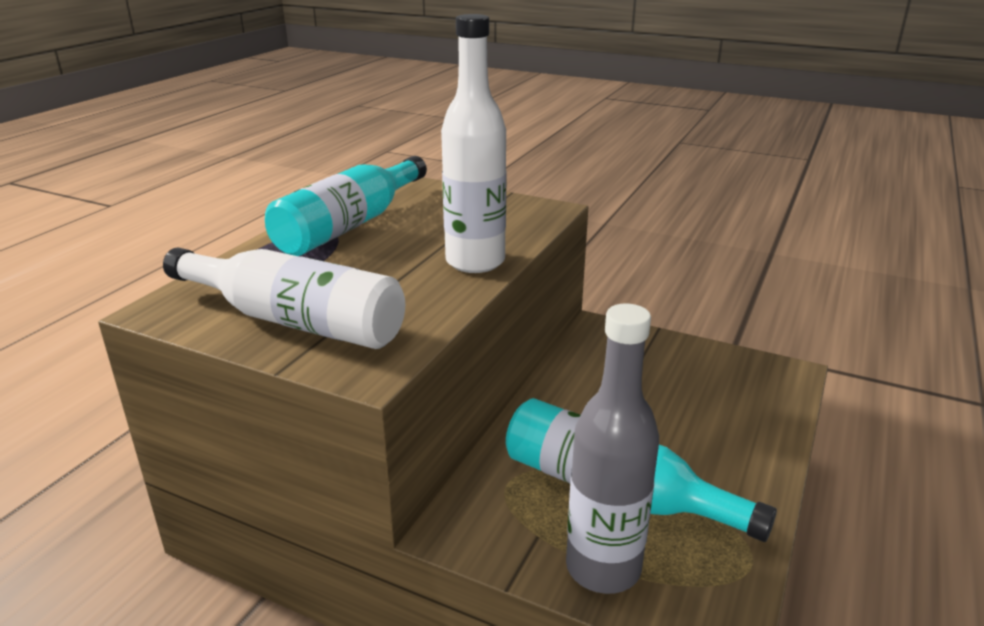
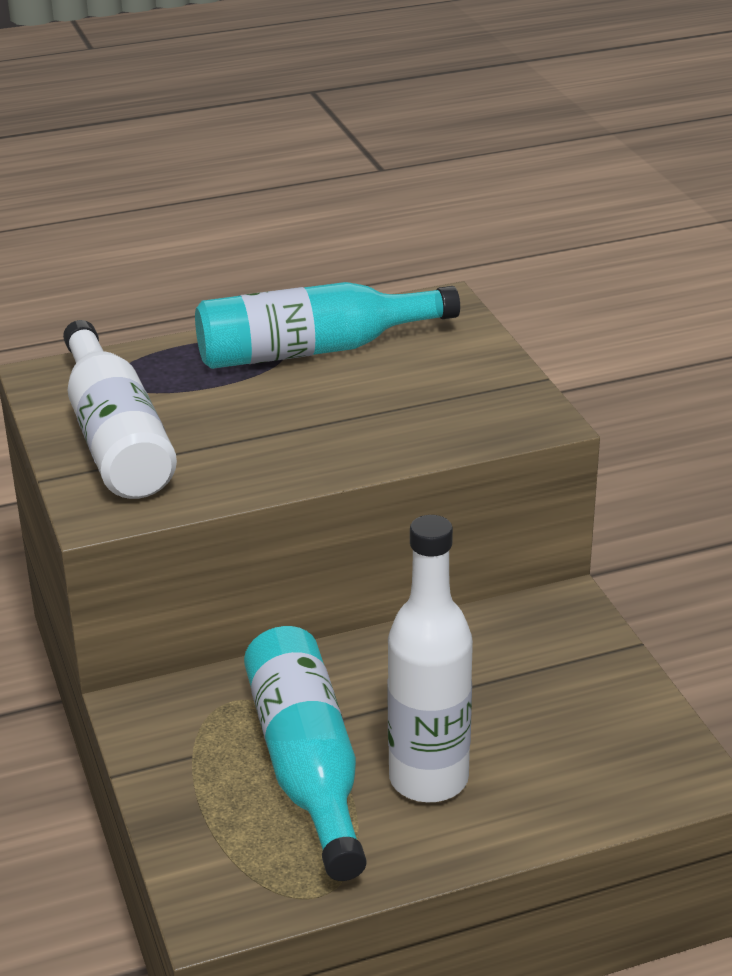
camera: 45 degrees right, 5 degrees up
(475, 262) = (350, 452): white bottle -> white bottle (428, 779)
(603, 568) = (200, 812): grey bottle -> none

